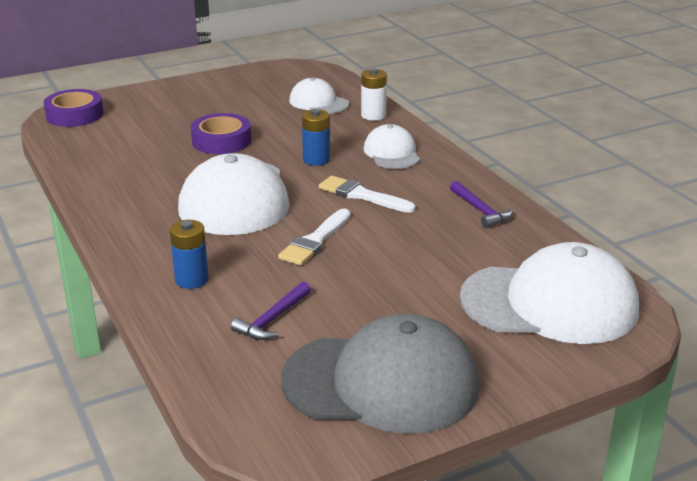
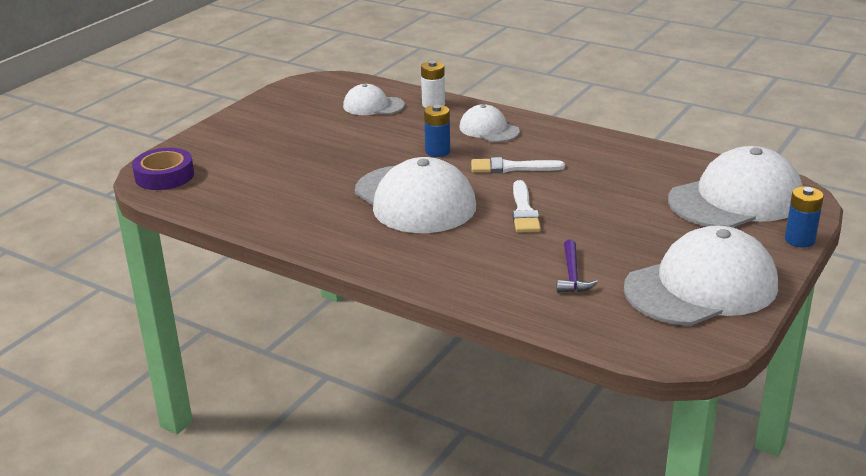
camera: 30 degrees left, 0 degrees up
(191, 280) = (472, 269): blue battery -> blue battery (799, 240)
(221, 141) = (336, 159): purple tape -> none
(381, 383) = (701, 287): grey cap -> white cap
(480, 210) = (610, 152): purple hammer -> none

